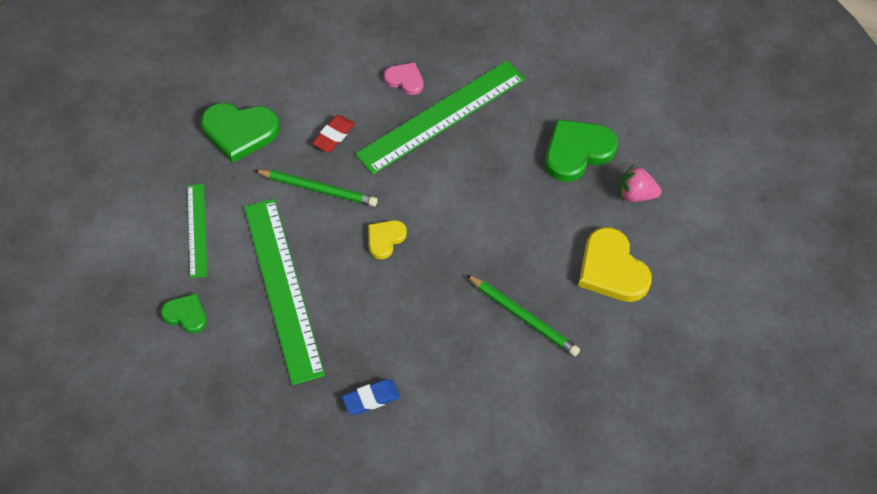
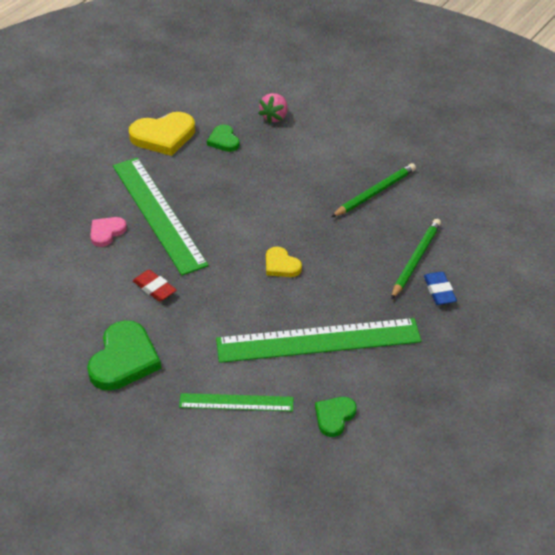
camera: 80 degrees left, 15 degrees down
(318, 189) = (213, 305): green pencil -> green pencil (415, 260)
(577, 151) = (224, 140): green heart -> green heart, size x0.56
(611, 269) = (340, 140): yellow heart -> yellow heart (163, 136)

